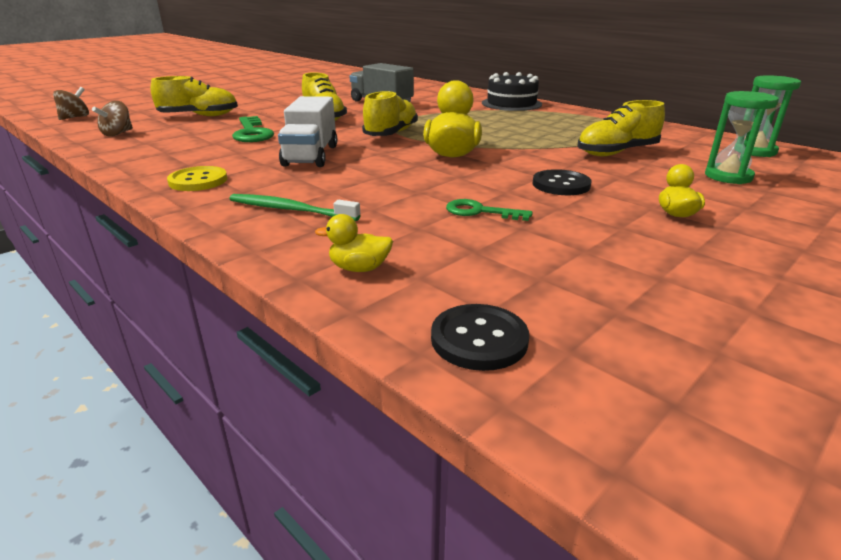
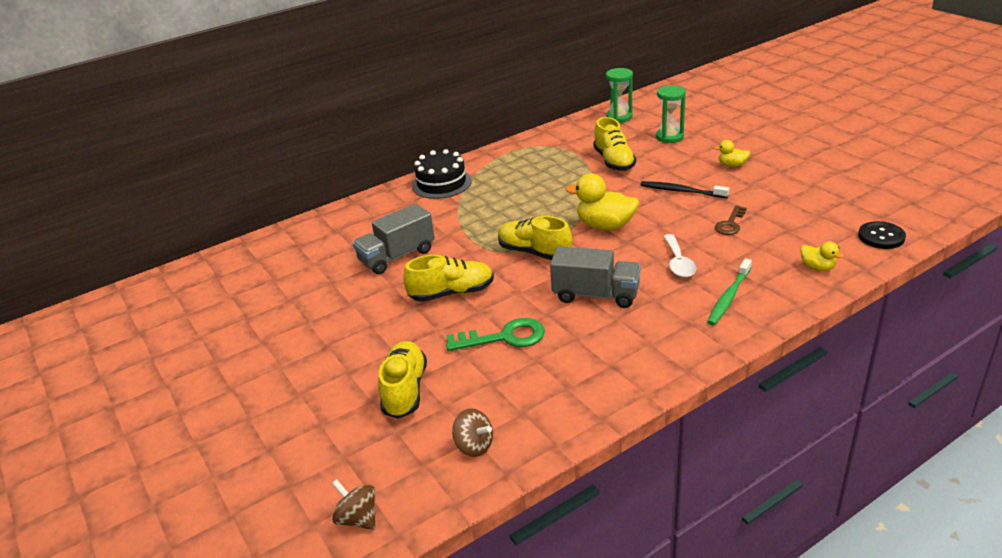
camera: 75 degrees left, 5 degrees up
(198, 181) = (661, 351): yellow button -> none
(311, 155) = (596, 295): white truck -> grey truck
(359, 268) = (817, 267): yellow duck -> yellow duck turned 60 degrees counterclockwise
(373, 185) = (678, 263): none -> white spoon
(480, 212) = (730, 224): green key -> brown key
(561, 185) = (681, 191): black button -> black toothbrush

